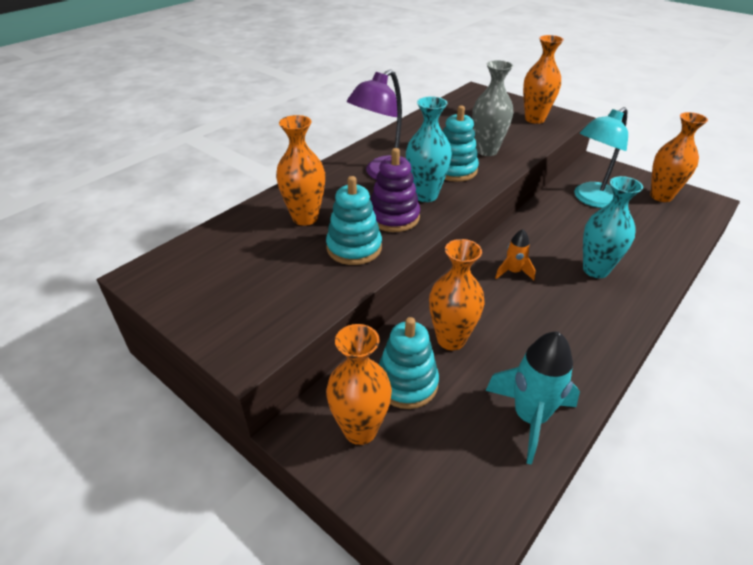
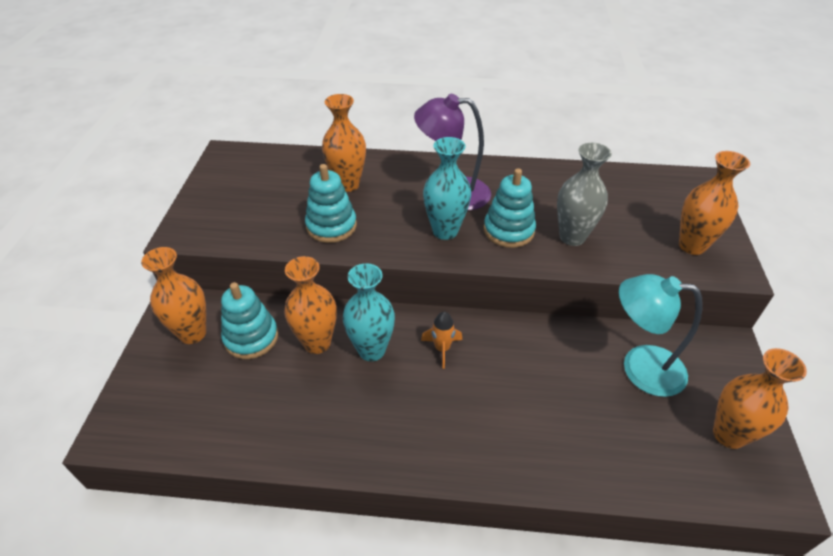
camera: 55 degrees right, 5 degrees up
(393, 217) = (393, 228): purple stacking toy -> none
(529, 417) = (261, 428): turquoise rocket -> none
(595, 270) = (504, 412): turquoise vase -> turquoise vase (371, 350)

